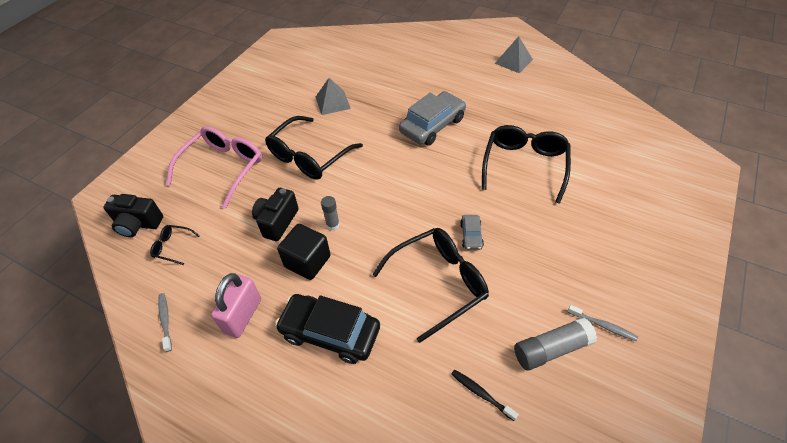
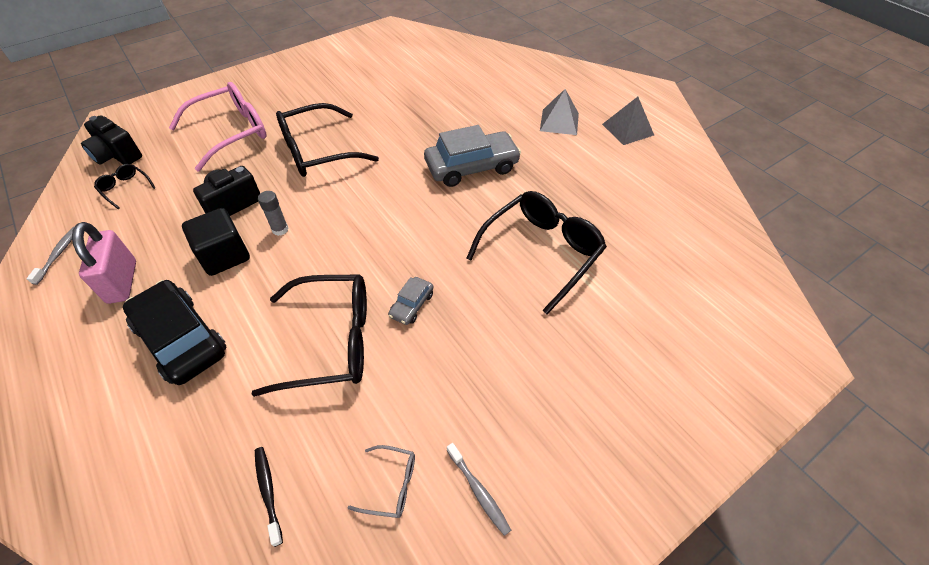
camera: 25 degrees right, 0 degrees up
(243, 316) = (122, 282): pink padlock -> pink padlock turned 60 degrees counterclockwise
(332, 102) = (387, 106): grey pyramid -> grey pyramid (559, 122)
(551, 349) = (391, 485): grey glue stick -> grey glasses

